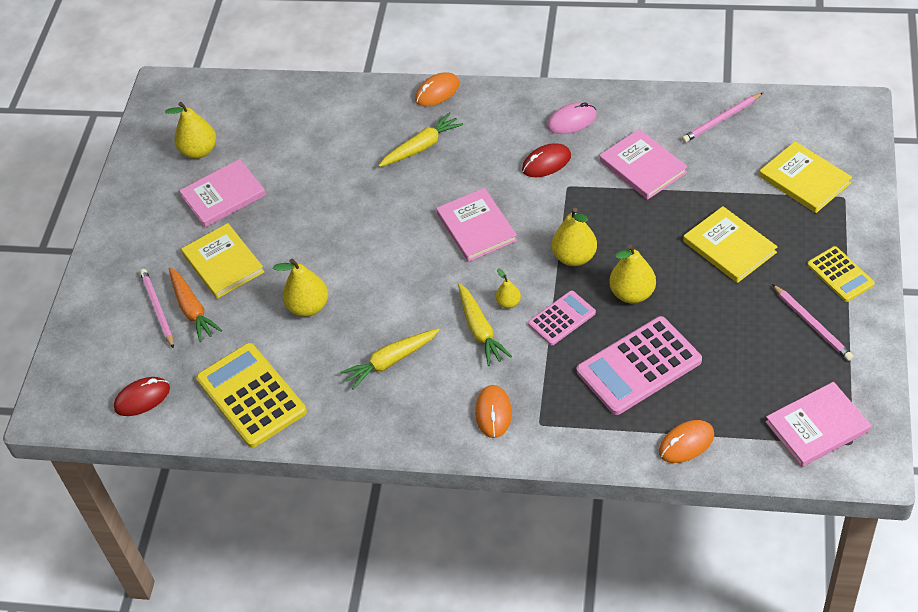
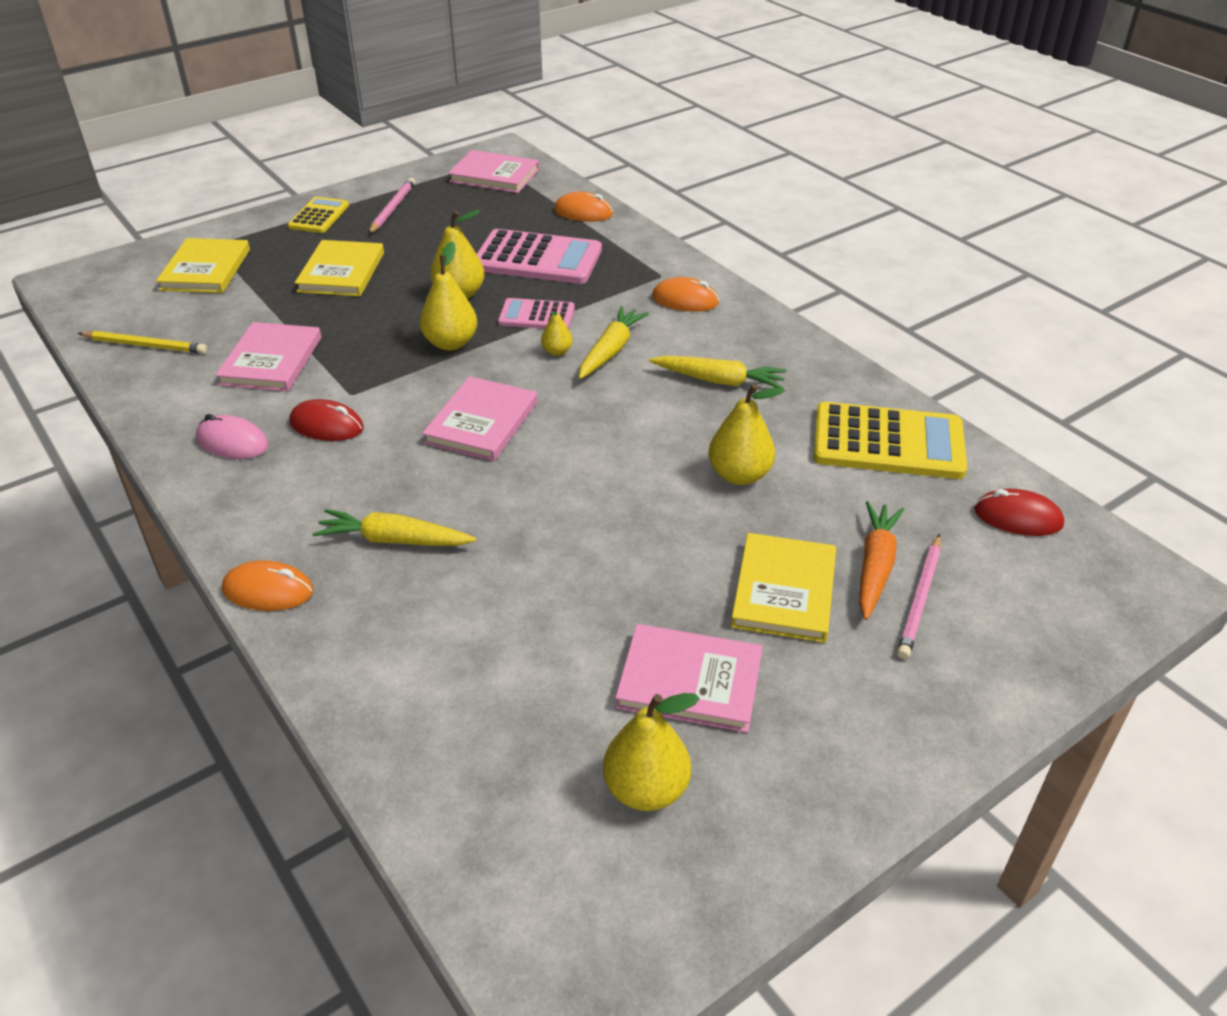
camera: 140 degrees left, 10 degrees down
(251, 396) = (888, 442): yellow calculator -> yellow calculator turned 90 degrees counterclockwise
(493, 413) = (685, 300): orange mouse -> orange mouse turned 60 degrees clockwise
(721, 120) = (145, 345): pink pencil -> yellow pencil

